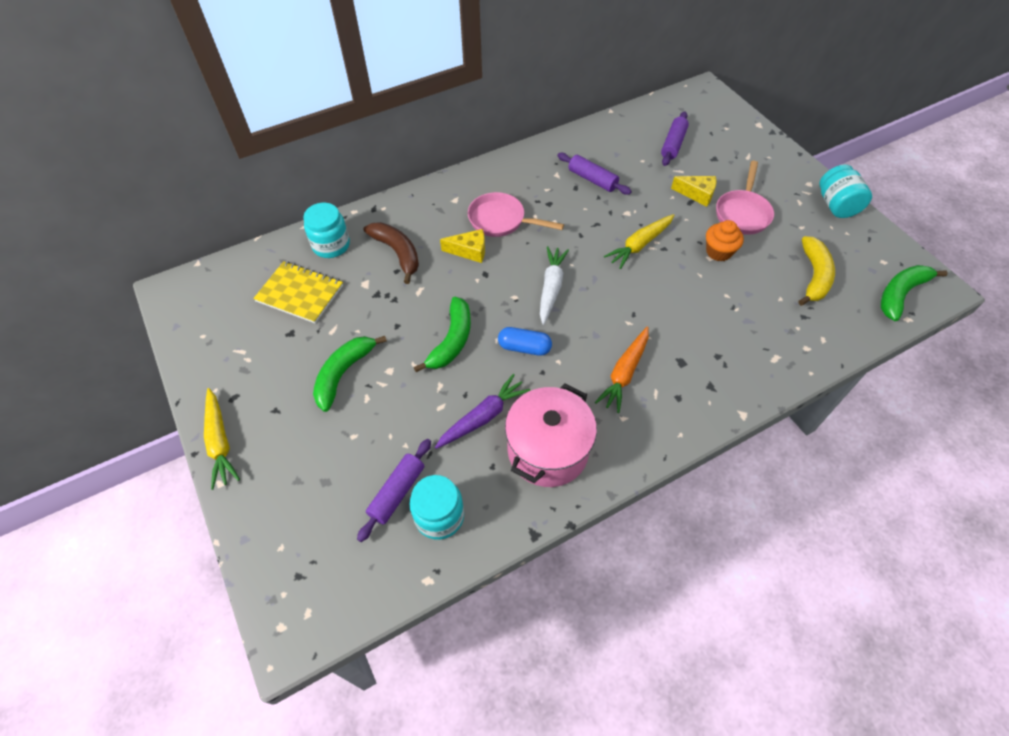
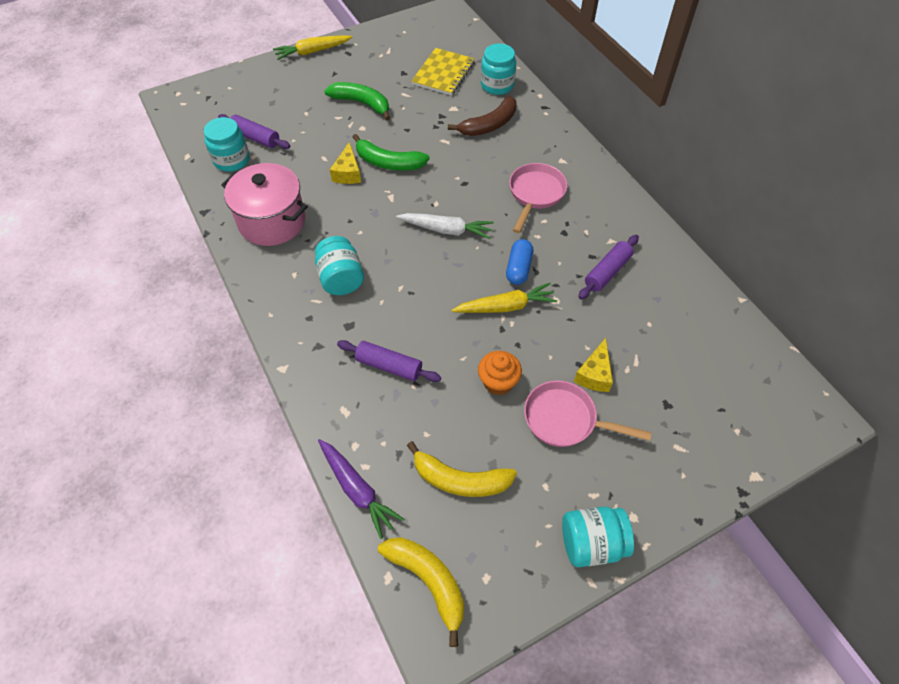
camera: 90 degrees right, 0 degrees up
(469, 251) = (493, 172): yellow cheese -> yellow cheese (348, 173)
(483, 416) = (310, 183): purple carrot -> purple carrot (357, 490)
(524, 347) = (377, 209): blue capsule -> blue capsule (518, 268)
(624, 373) = (341, 279): orange carrot -> turquoise jar
(639, 245) = (506, 306): yellow carrot -> yellow carrot turned 120 degrees clockwise
(673, 144) = (687, 360): purple rolling pin -> purple rolling pin (389, 366)
(900, 294) = (428, 581): green banana -> yellow banana

